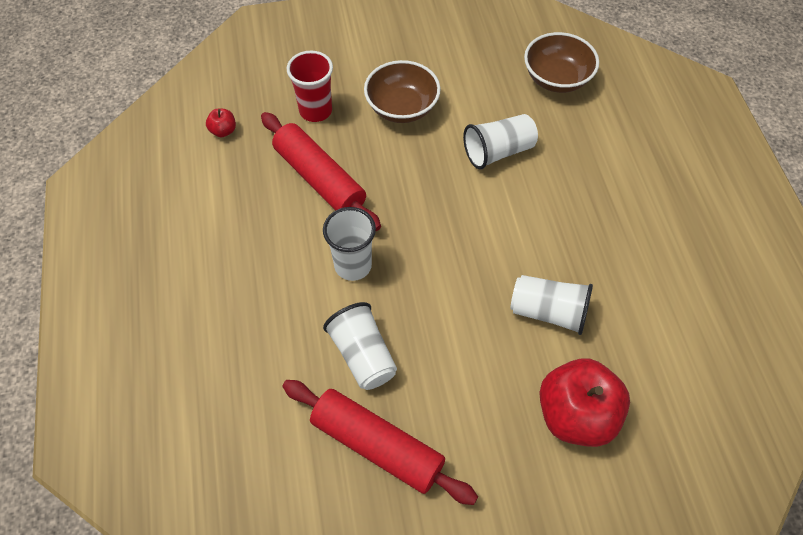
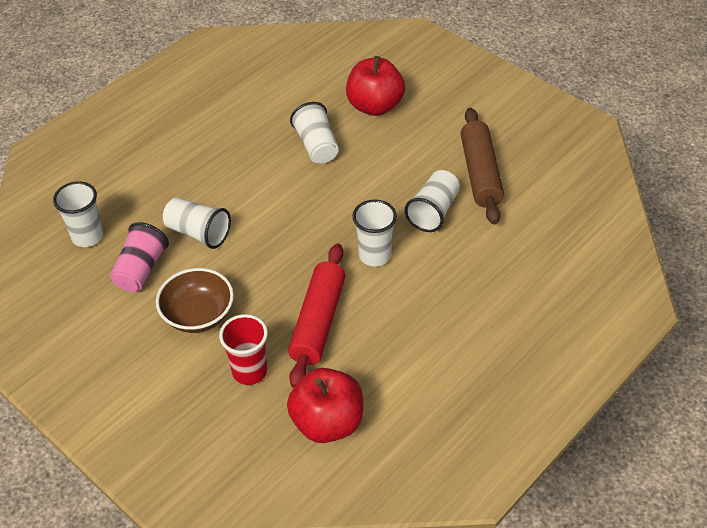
camera: 125 degrees left, 10 degrees down
(223, 131) = (327, 423): red apple -> red apple, size x2.36
(377, 445) = (480, 173): red rolling pin -> brown rolling pin
(486, 95) = (141, 269): none -> pink cup
(556, 78) = (87, 237): brown bowl -> white cup

